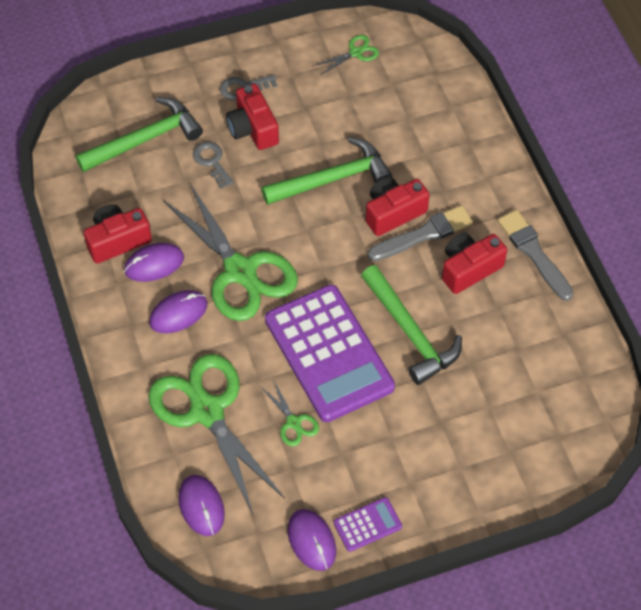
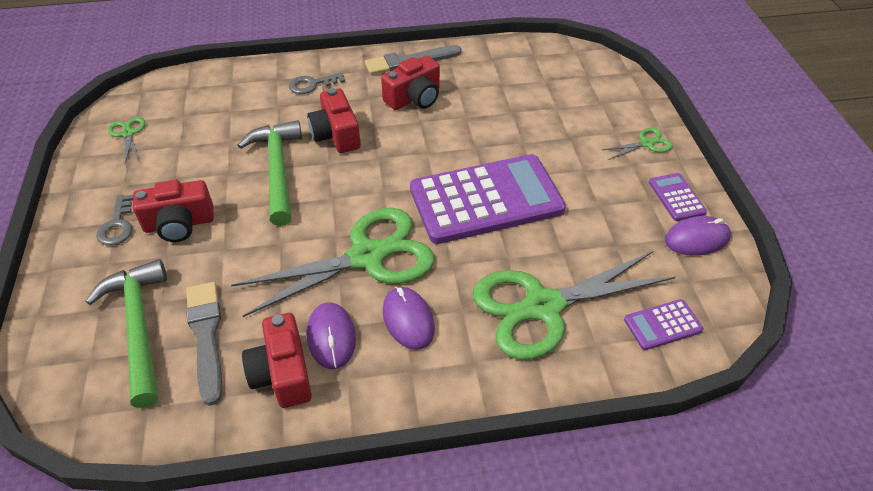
camera: 80 degrees left, 10 degrees down
(201, 506) = (663, 325): purple mouse -> purple calculator
(212, 162) = (207, 265): grey key -> grey key (312, 84)
(293, 422) = (563, 236): green scissors -> green scissors (646, 143)
(410, 333) = (473, 142): green hammer -> none
(424, 234) = (368, 119): grey brush -> grey brush (206, 336)
(469, 269) = (414, 98): red camera -> red camera turned 105 degrees counterclockwise

